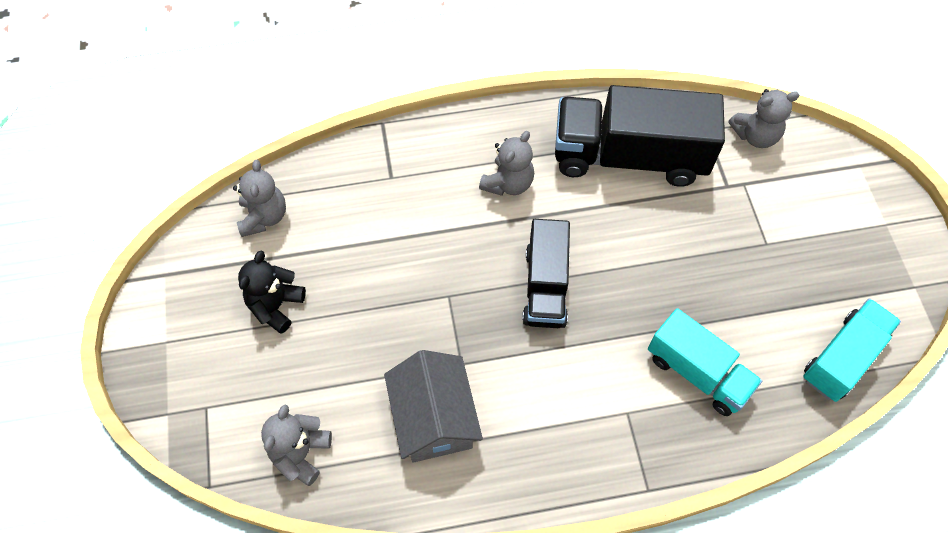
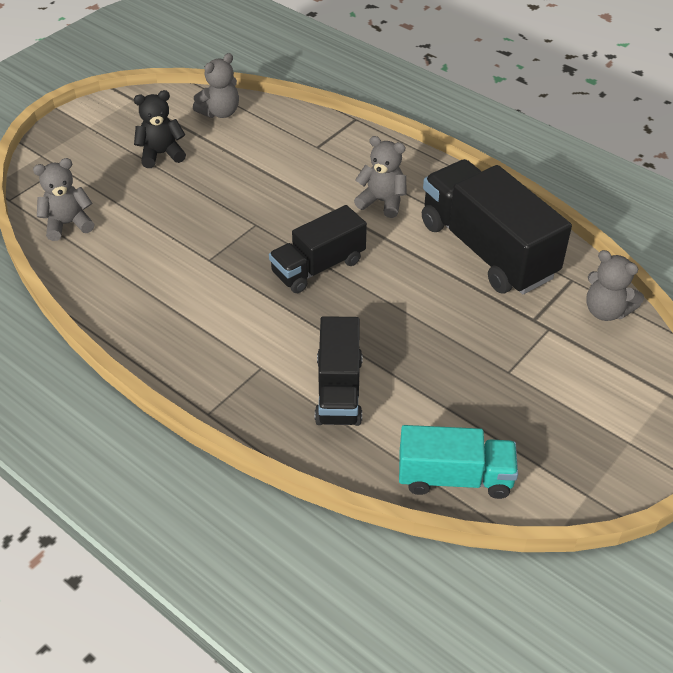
camera: 50 degrees right, 15 degrees down
(434, 419) = (153, 270): grey house -> none
(508, 183) = (382, 202): grey teddy bear -> grey teddy bear turned 150 degrees counterclockwise
(697, 373) = (339, 390): turquoise truck -> black truck

